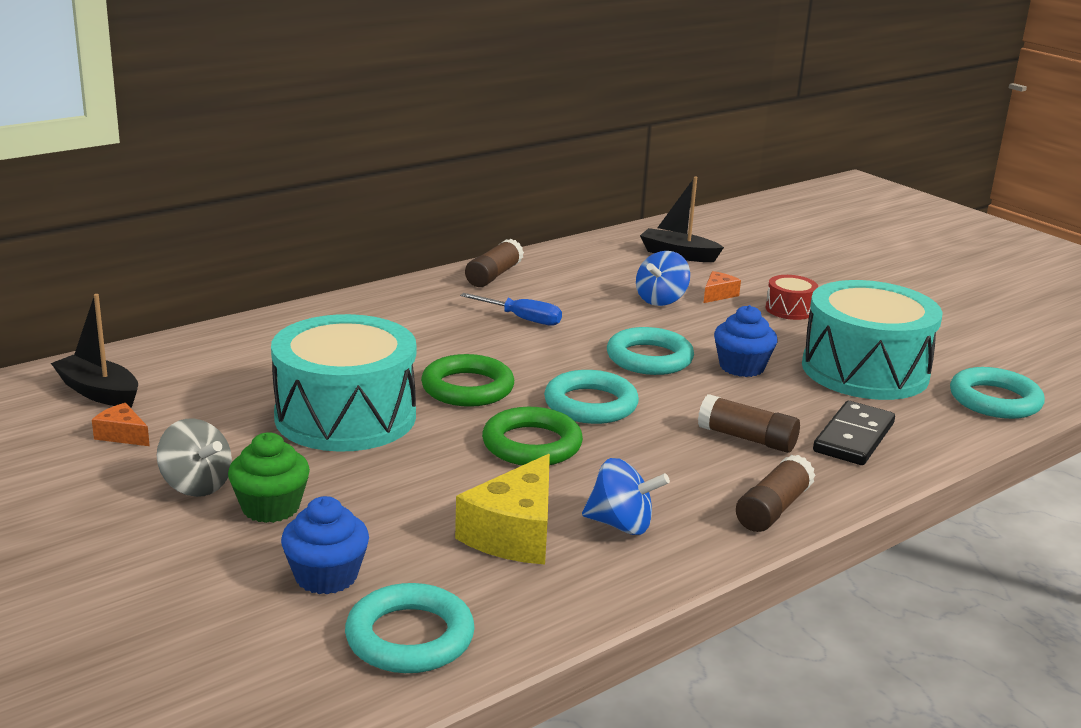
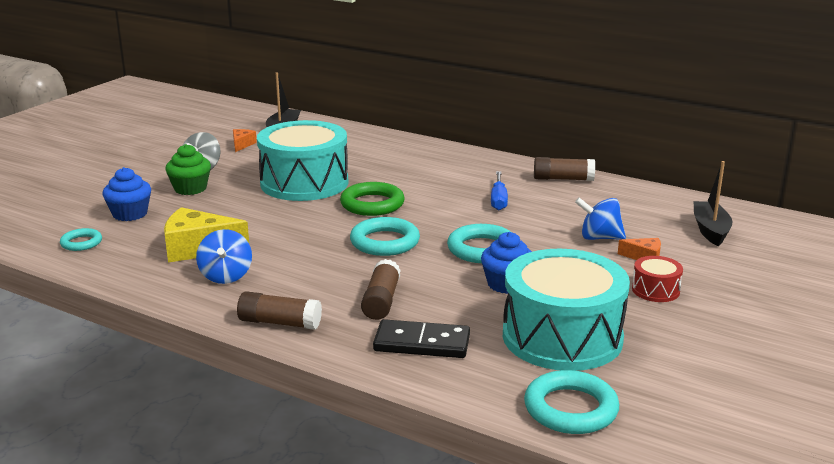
camera: 70 degrees right, 0 degrees up
(409, 637) = (81, 243): turquoise ring -> turquoise ring, size x0.58
(532, 444) = (311, 235): green ring -> none

